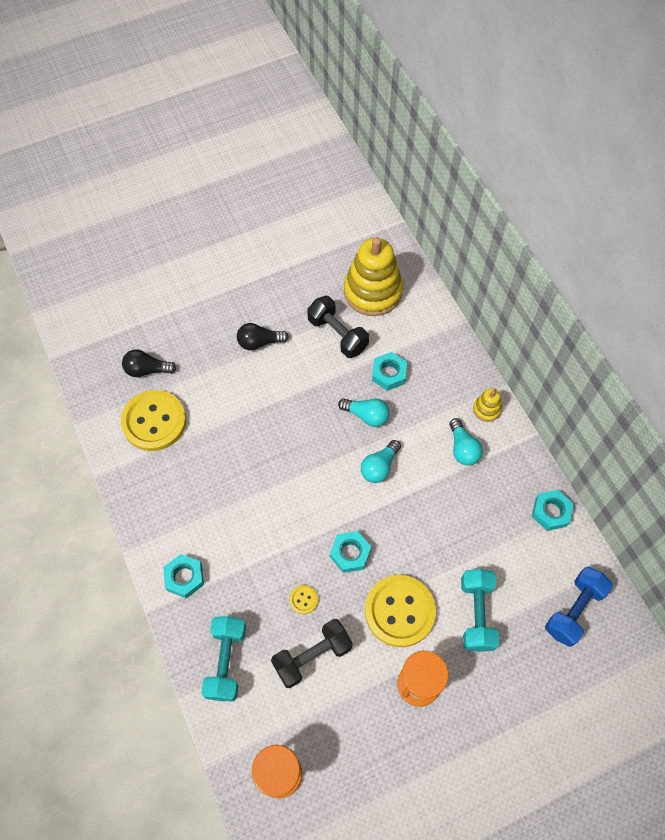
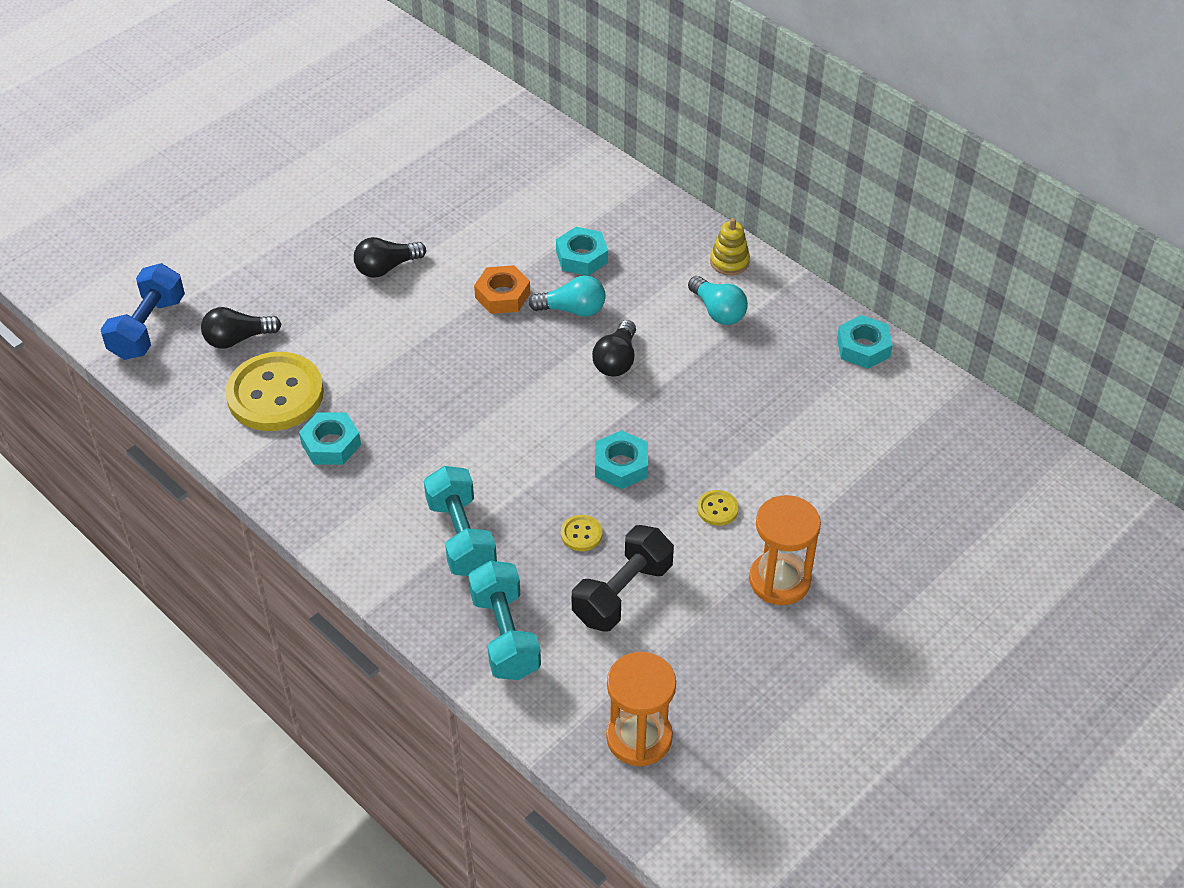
camera: 20 degrees left, 15 degrees down
(184, 577) = (401, 558): turquoise nut -> turquoise nut (331, 444)
(325, 389) = (502, 295): none -> orange nut
(337, 334) = (492, 232): black dumbbell -> none
(372, 292) = (518, 174): yellow stacking toy -> none
(379, 467) = (616, 360): turquoise light bulb -> black light bulb
(399, 611) = (717, 509): yellow button -> yellow button, size x0.41
(476, 614) = (819, 482): turquoise dumbbell -> turquoise dumbbell (461, 536)
(574, 610) = (941, 442): blue dumbbell -> blue dumbbell (148, 328)

